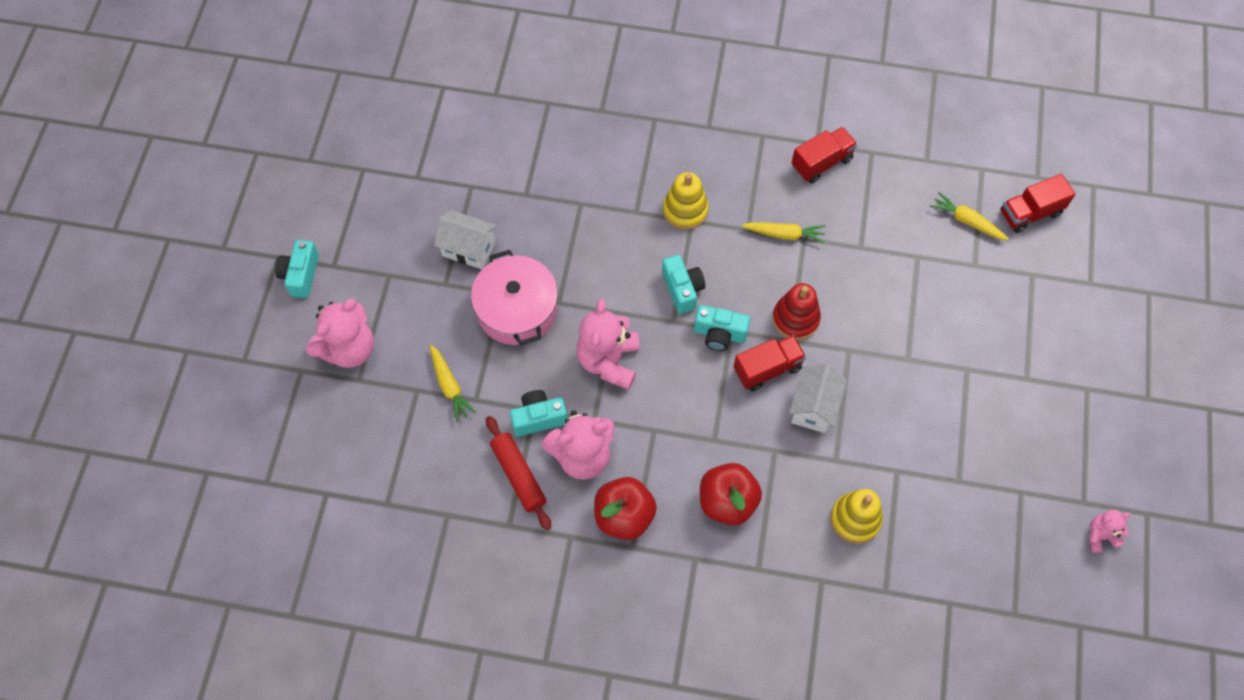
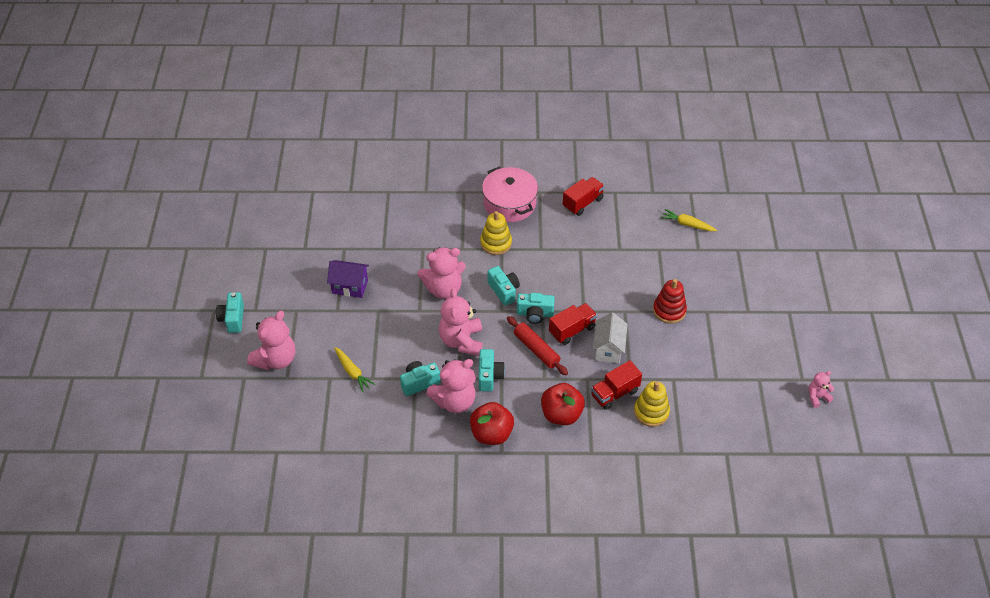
camera: 10 degrees left, 15 degrees down
(468, 249) = (350, 287): white house -> purple house
(517, 310) = (391, 319): pink pot -> pink pot (509, 204)
(519, 475) = (412, 420): red rolling pin -> red rolling pin (536, 349)
(598, 273) = (443, 289): none -> pink teddy bear
(637, 424) = (489, 376): none -> turquoise camera
(784, 234) = (566, 248): yellow carrot -> none
(795, 319) = (585, 297): red stacking toy -> red stacking toy (669, 310)
(1030, 213) = (728, 214): red truck -> red truck (614, 393)

